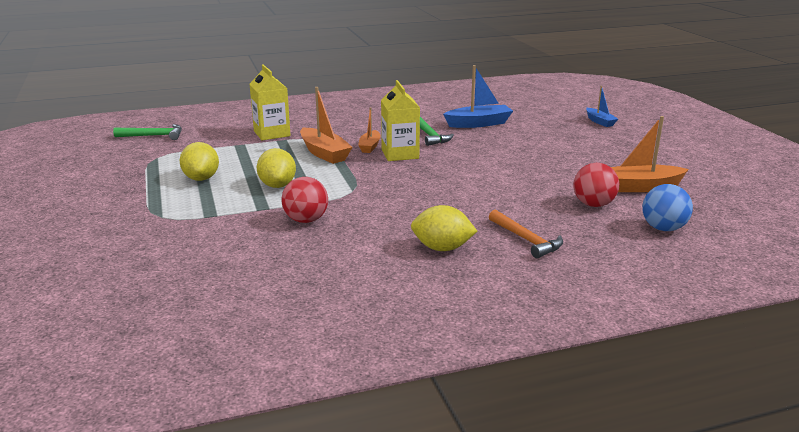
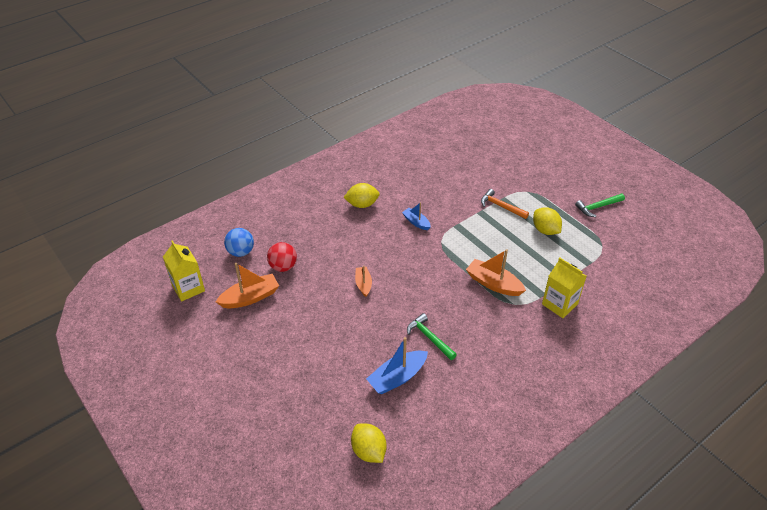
camera: 160 degrees right, 20 degrees up
(154, 136) = (643, 274): green hammer -> green hammer (598, 207)
(277, 185) = (491, 235): yellow lemon -> yellow lemon (369, 451)
(306, 220) = (447, 208): red ball -> none
(369, 146) = (467, 304): orange boat -> orange boat (363, 284)
(400, 154) = (437, 298): yellow carton -> yellow carton (188, 288)
(526, 240) = (319, 222): orange hammer -> orange hammer (501, 206)
(600, 122) = (281, 418): blue boat -> blue boat (416, 222)

